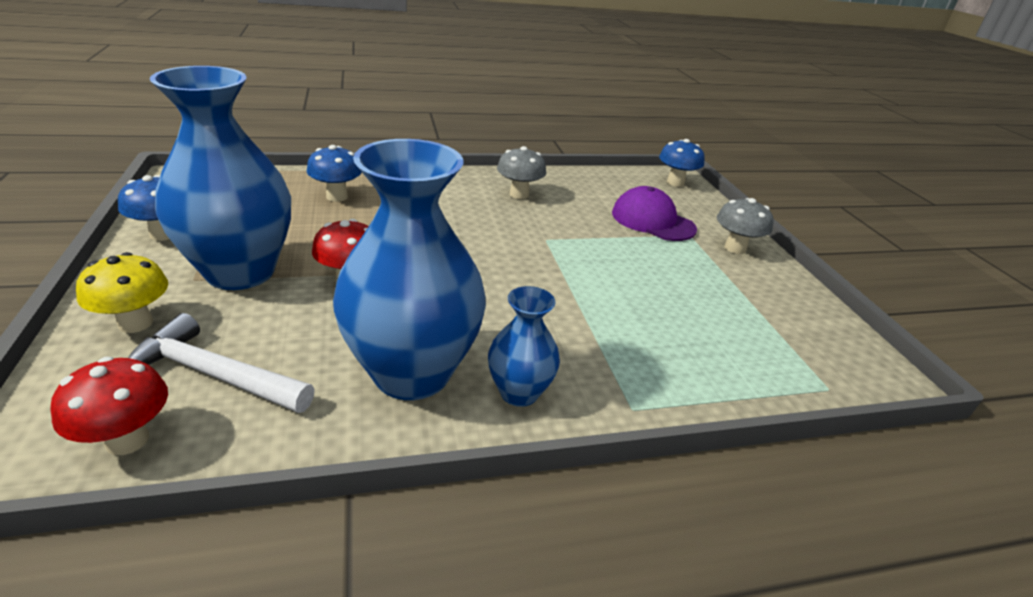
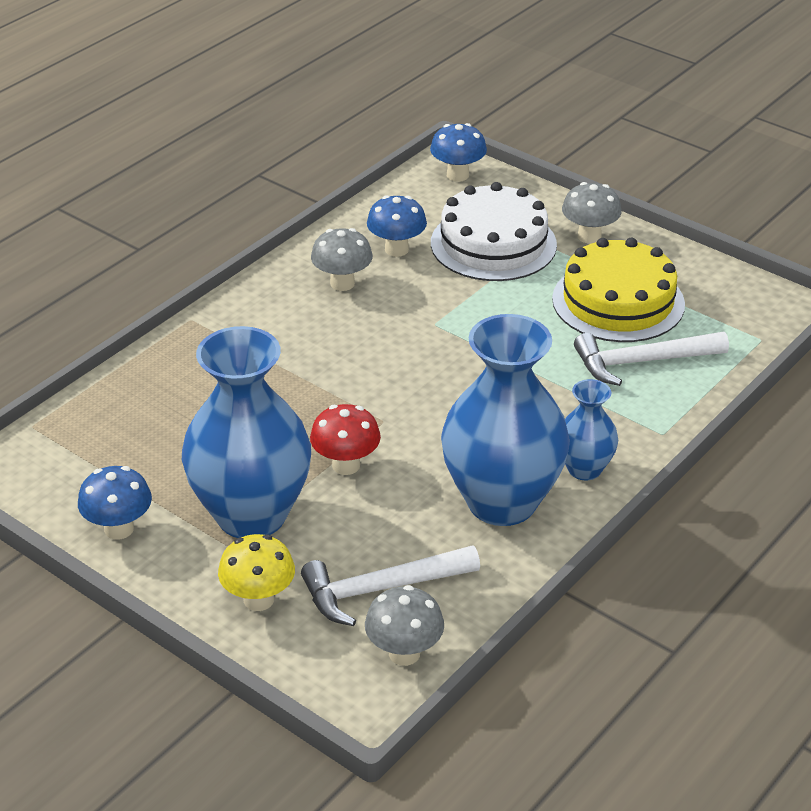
camera: 35 degrees left, 5 degrees up
(127, 440) = (404, 653): red mushroom -> grey mushroom
(337, 197) = (187, 393): blue mushroom -> blue mushroom (396, 249)
(652, 221) = (493, 244): purple cap -> white cake
(682, 343) = (642, 362): none -> white hammer
(711, 294) = (618, 301): none -> yellow cake

